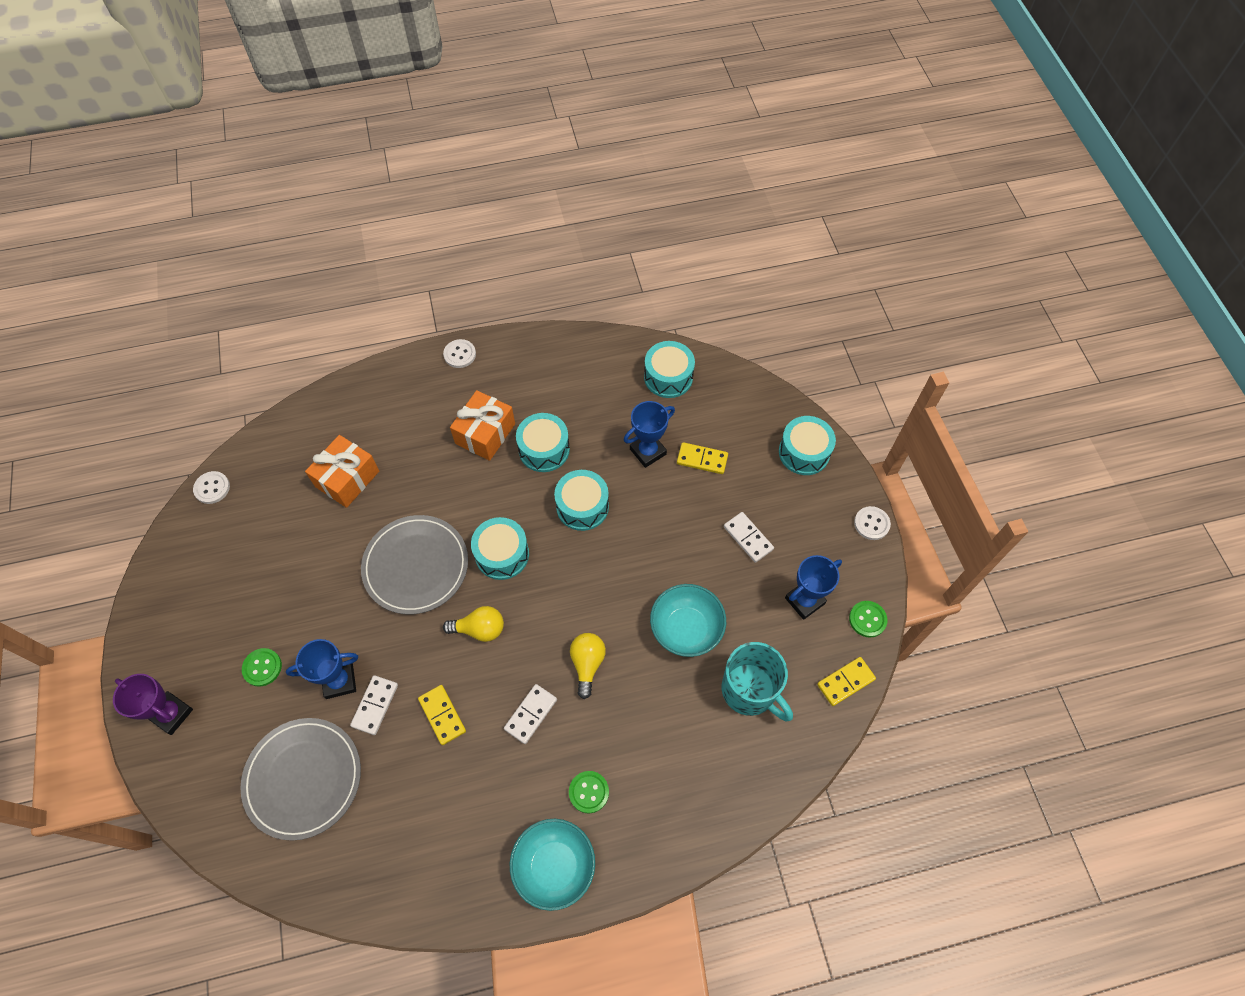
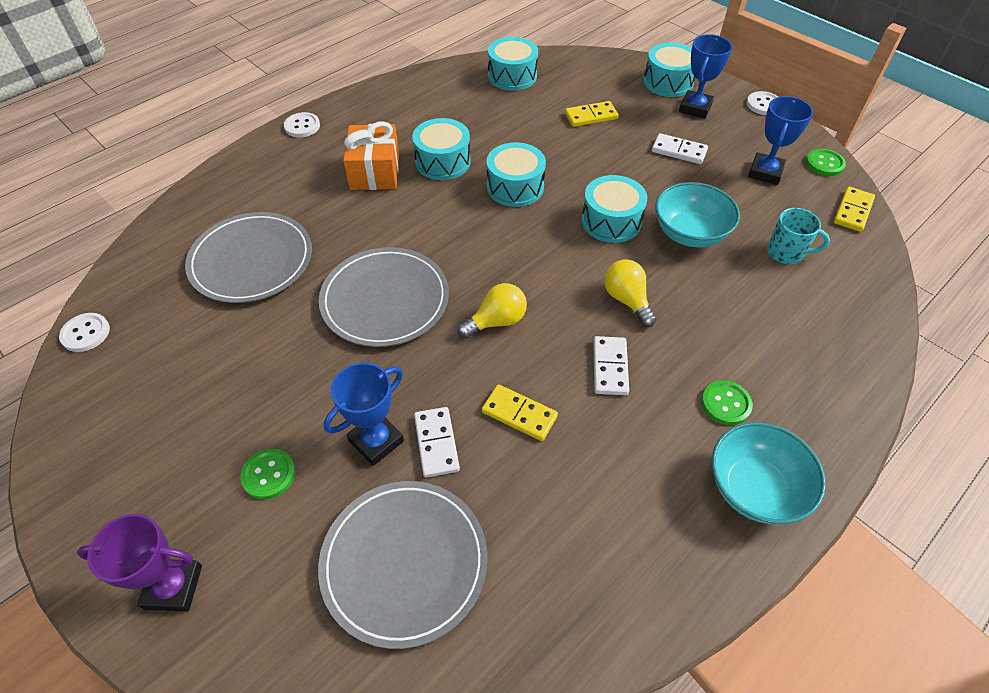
camera: 30 degrees left, 10 degrees down
(347, 479) = (251, 261): orange gift -> grey plate
(502, 554) = (468, 253): turquoise drum -> turquoise drum (611, 221)
(648, 451) = (539, 128): blue trophy -> blue trophy (695, 108)
(750, 691) = (786, 252): turquoise mug -> turquoise mug, size x0.61

